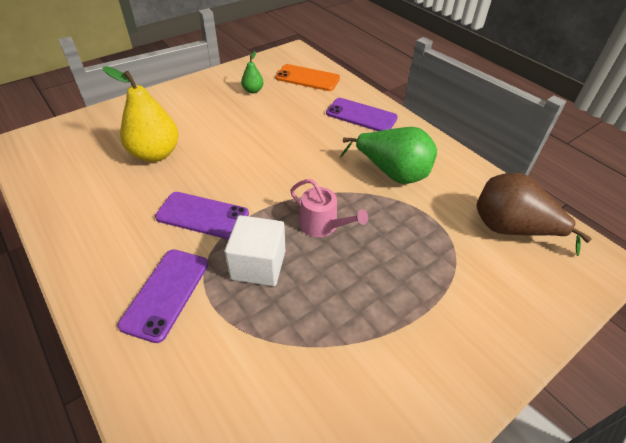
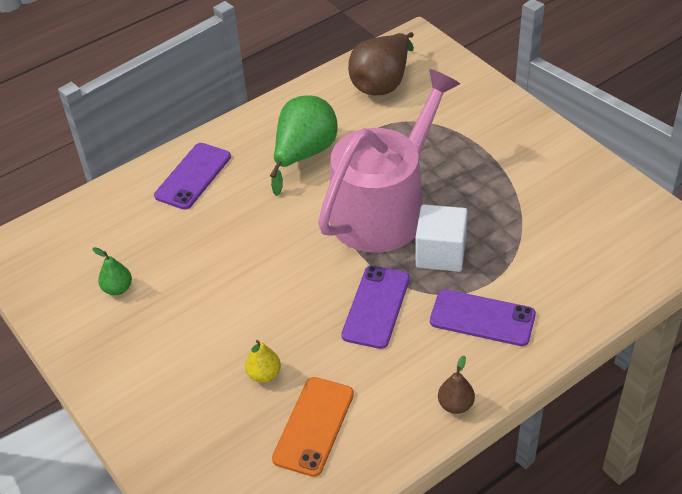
camera: 85 degrees left, 0 degrees up
(74, 265) = (455, 405): none -> brown pear
(155, 154) = (264, 374): yellow pear -> yellow pear, size x0.49
(307, 78) = (92, 230): orange phone -> orange phone (314, 426)
(322, 225) = (385, 208): pink watering can -> pink watering can, size x2.35

